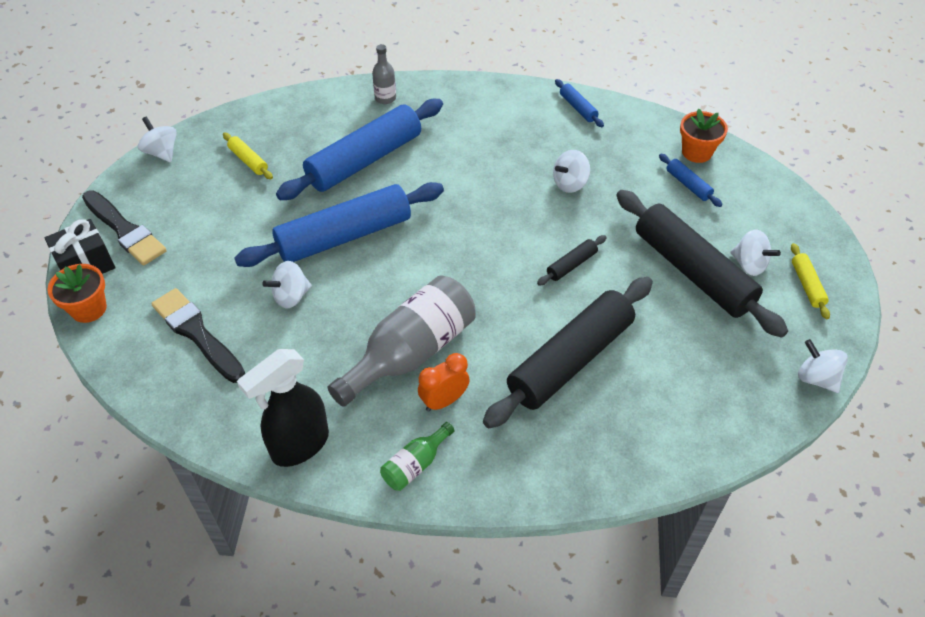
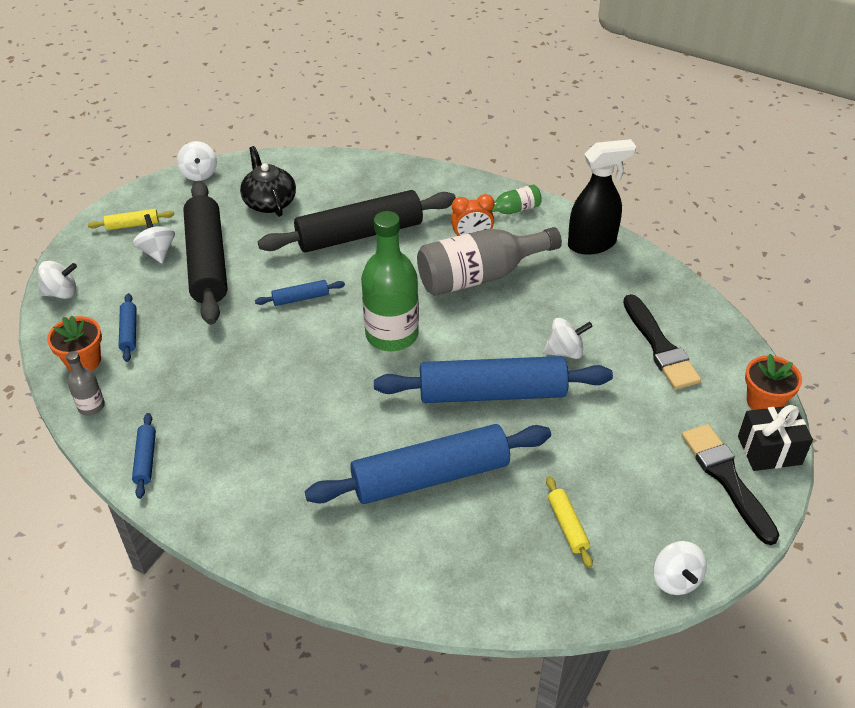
camera: 155 degrees left, 5 degrees down
(385, 98) = (359, 564): grey bottle -> grey bottle (91, 406)
(462, 258) = (392, 335): none -> green bottle
(570, 184) = (236, 371): white spinning top -> white spinning top (61, 293)
(571, 265) = (300, 298): black rolling pin -> blue rolling pin
(701, 367) = (269, 202): none -> black teapot
(807, 285) = (132, 225): yellow rolling pin -> yellow rolling pin turned 60 degrees clockwise

